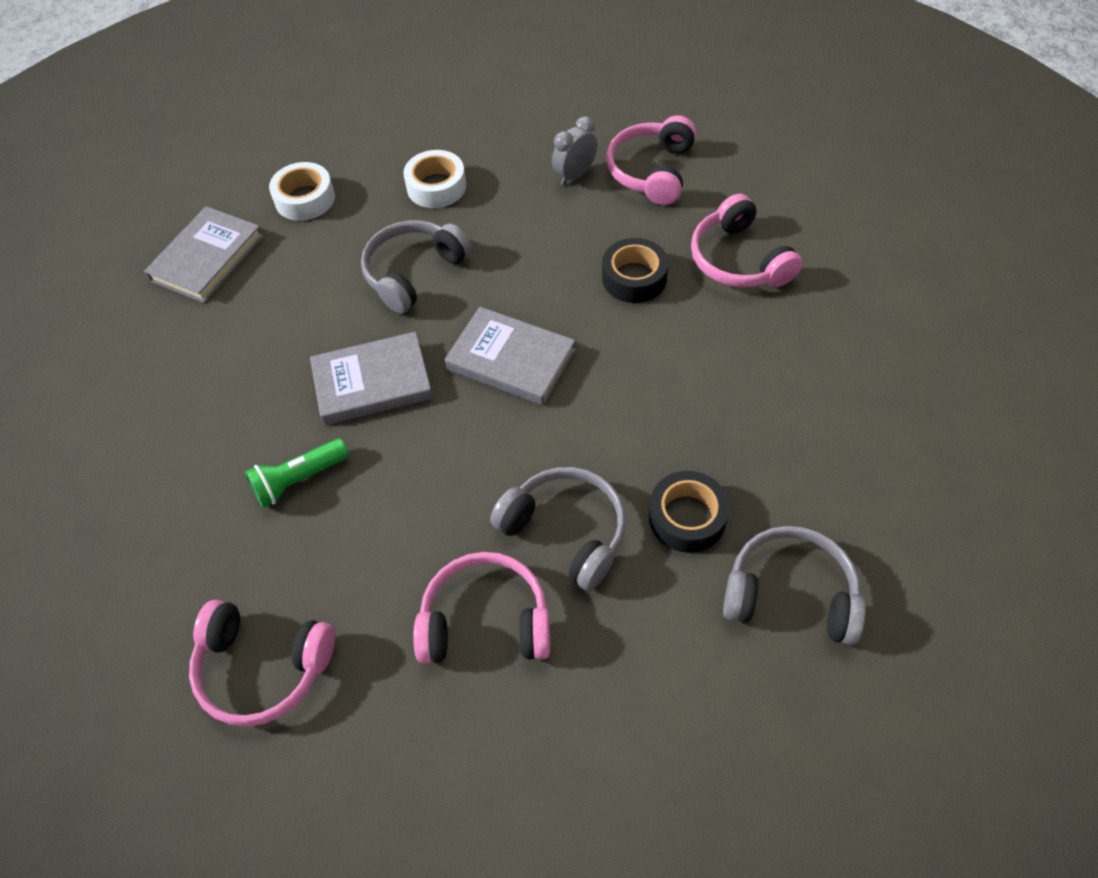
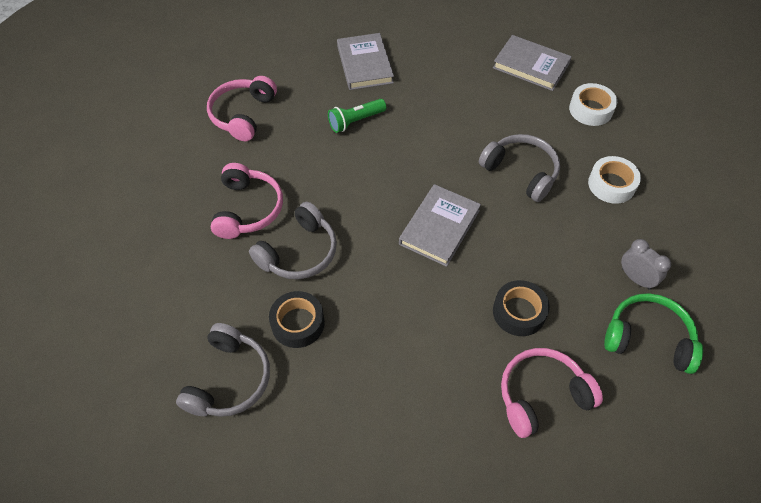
camera: 90 degrees right, 0 degrees up
(298, 480) = (355, 121): green flashlight -> green flashlight turned 90 degrees counterclockwise
(372, 382) = (424, 152): grey book -> grey book (364, 64)
(652, 171) = (648, 339): pink headphones -> green headphones

